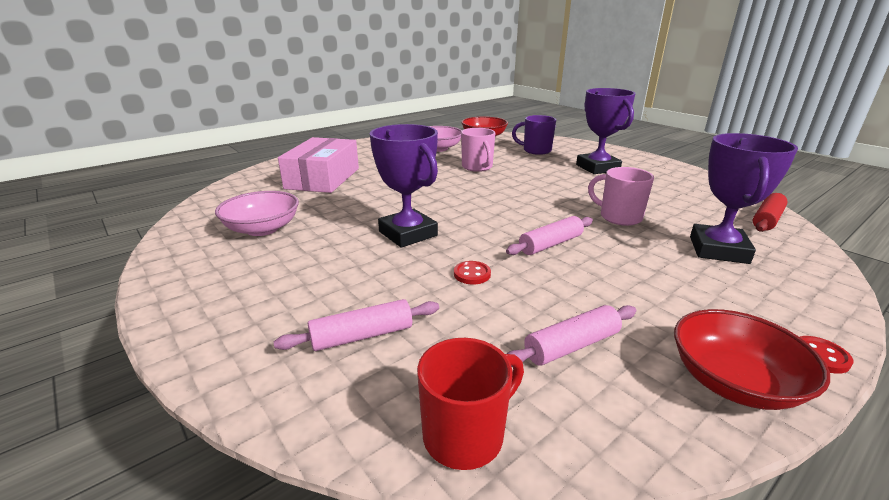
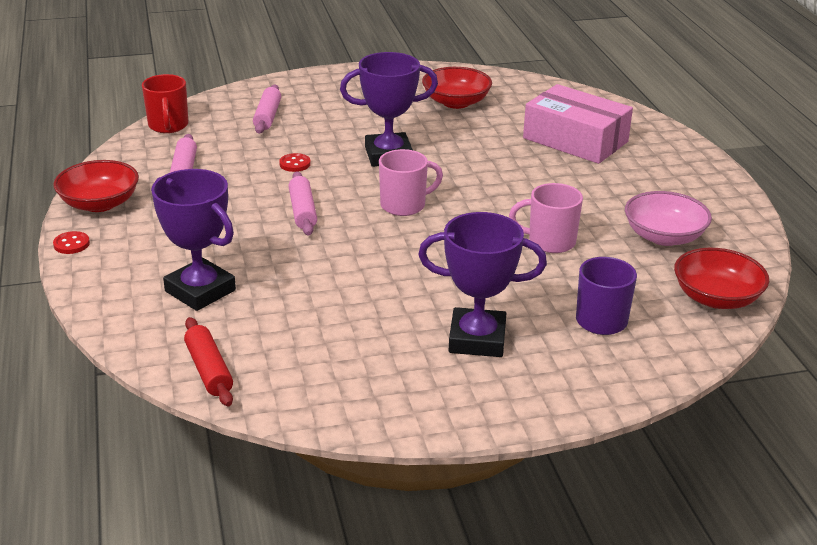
camera: 115 degrees right, 5 degrees up
(262, 229) = (456, 102): pink bowl -> red bowl
(619, 217) = (314, 273): pink mug -> pink mug (404, 205)

